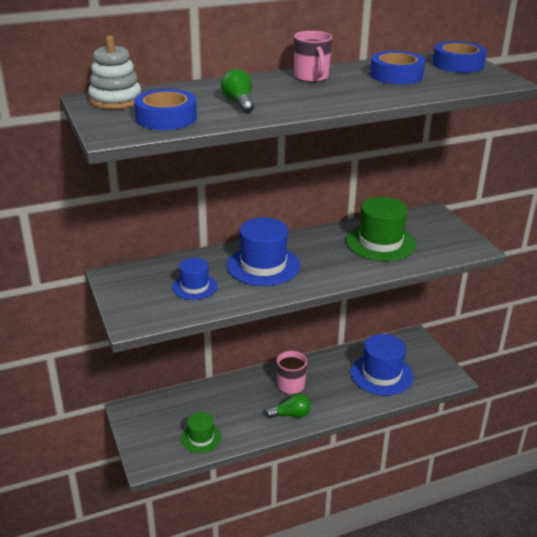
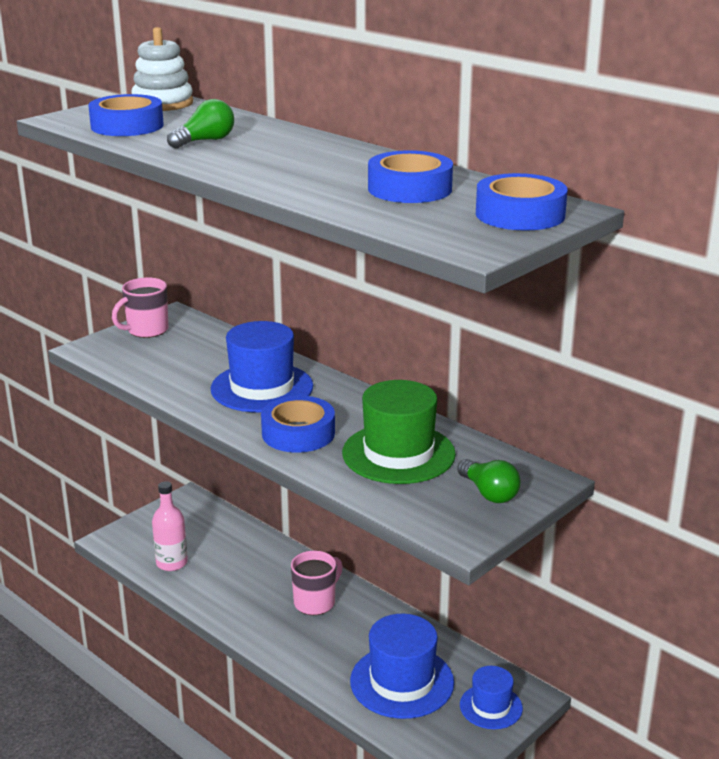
camera: 65 degrees right, 5 degrees down
(194, 287) = (181, 361): blue hat -> blue hat (491, 706)
(201, 438) = (172, 563): green hat -> pink bottle
(291, 415) = (255, 619): green light bulb -> green light bulb (489, 493)
(311, 77) = (339, 154): pink mug -> pink mug (146, 330)
(334, 267) = (298, 433): none -> blue tape

